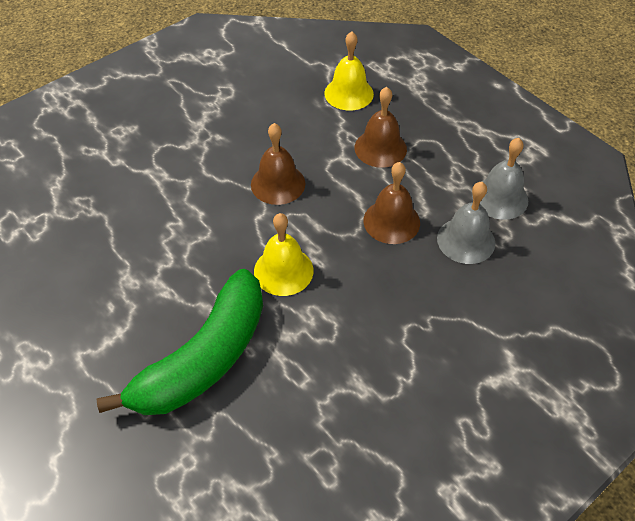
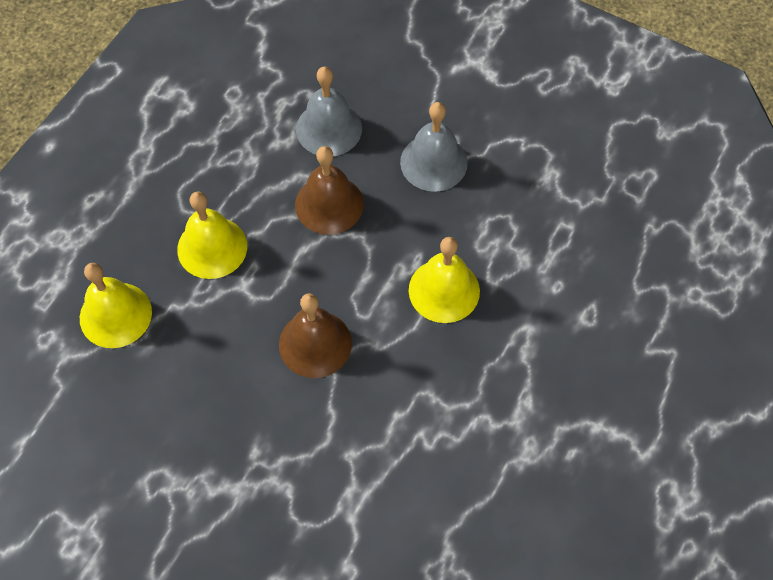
camera: 110 degrees left, 10 degrees up
(204, 359) = (587, 325): green banana -> none
(380, 148) = (212, 247): brown bell -> yellow bell
(500, 198) = (253, 109): grey bell -> grey bell (433, 162)

